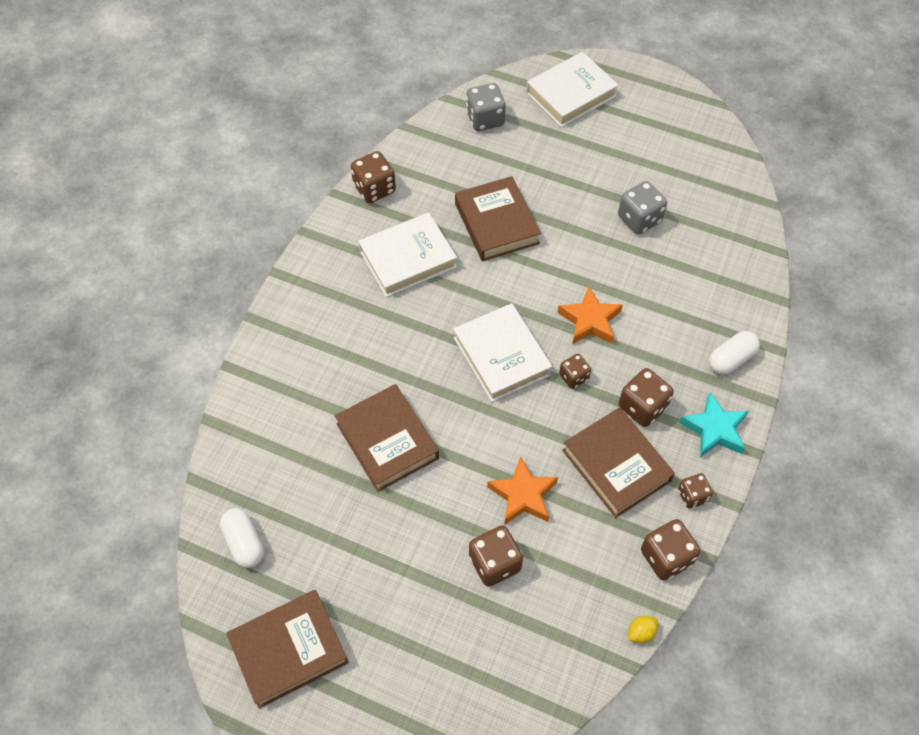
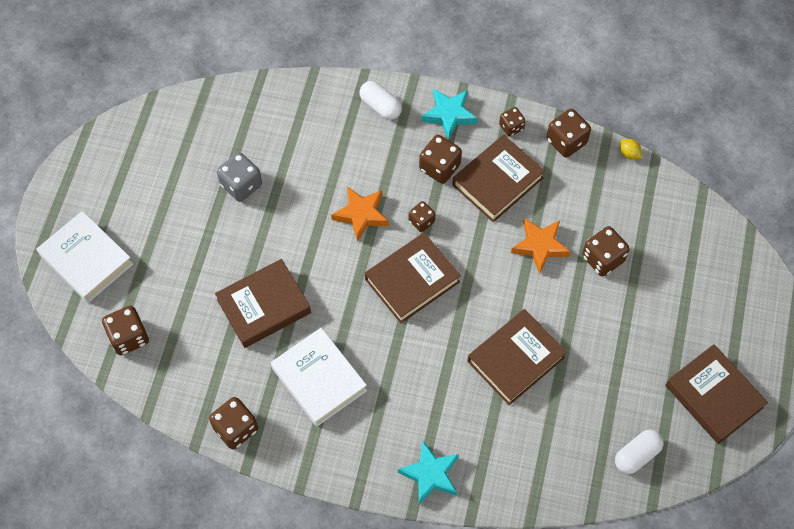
camera: 100 degrees left, 5 degrees up
(283, 339) = (430, 474): none -> turquoise star
(485, 119) = (129, 337): grey dice -> brown dice
(501, 356) = (412, 281): white book -> brown book

